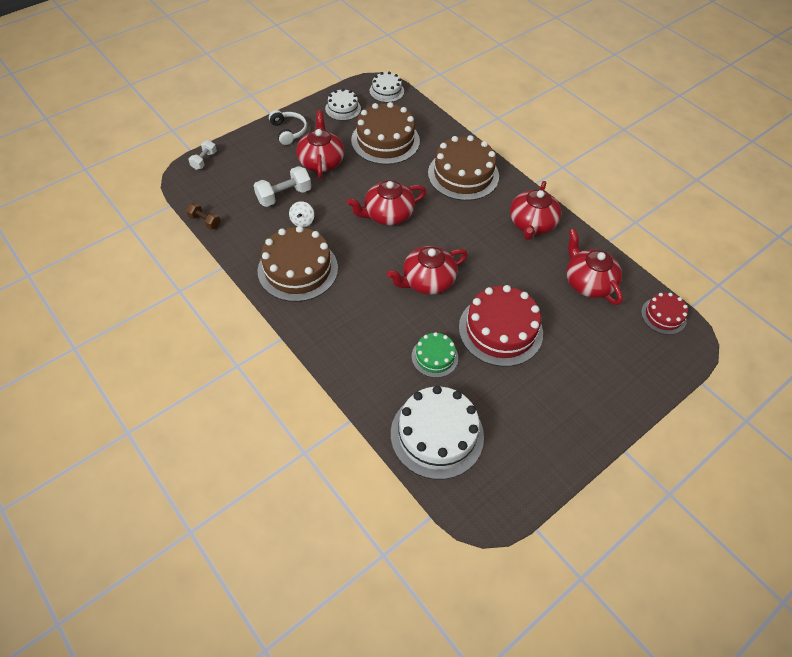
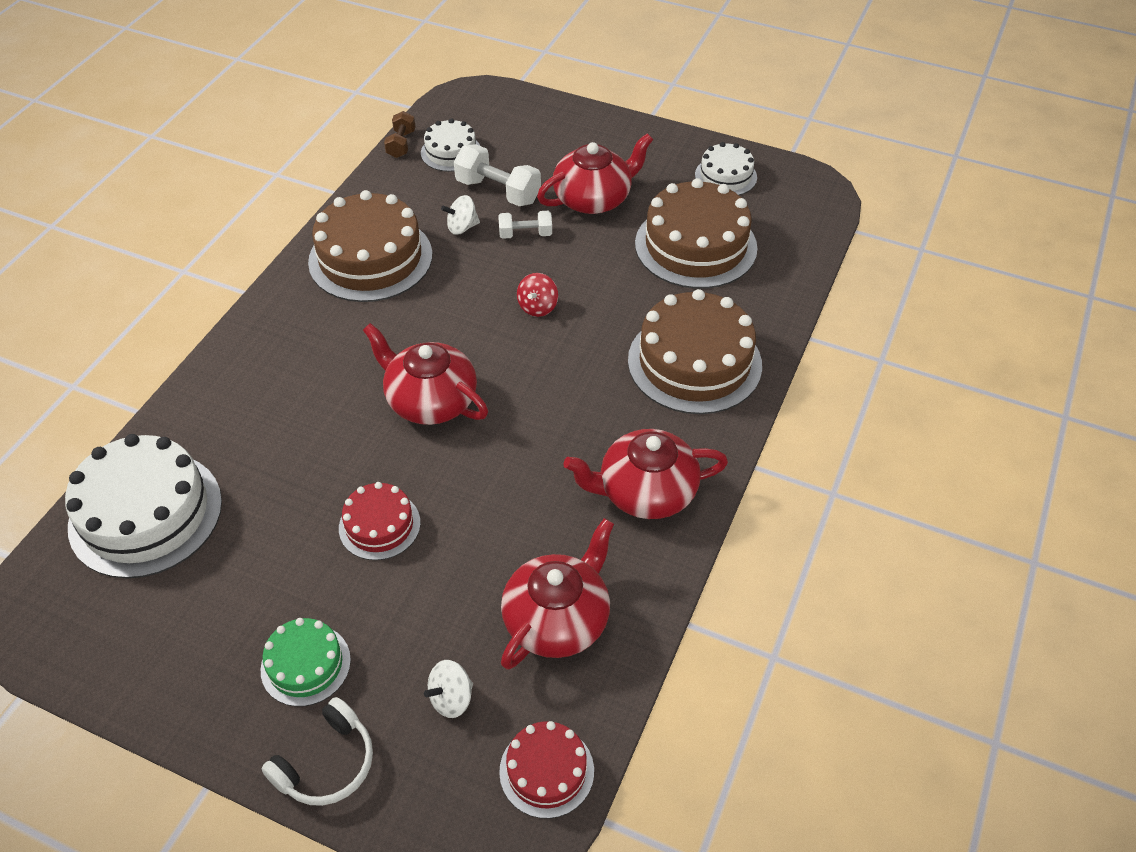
camera: 65 degrees right, 5 degrees down
(204, 160) = (508, 98): white dumbbell -> white dumbbell (525, 234)
(289, 131) = (628, 145): white headphones -> white headphones (327, 763)
(386, 91) = (811, 205): white cake -> white cake (451, 152)
(387, 214) = (537, 307): red teapot -> red spinning top
(434, 357) = (286, 461): green cake -> green cake (305, 664)
(500, 330) = (379, 525): red cake -> red cake, size x0.54
(614, 336) = (451, 698): none -> white spinning top

